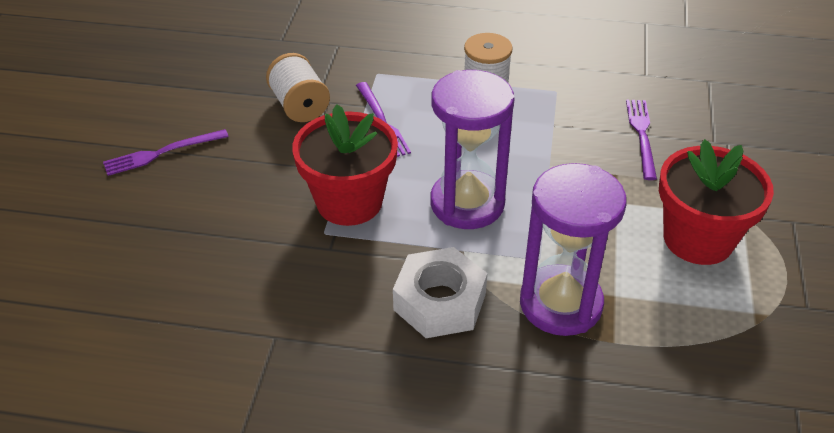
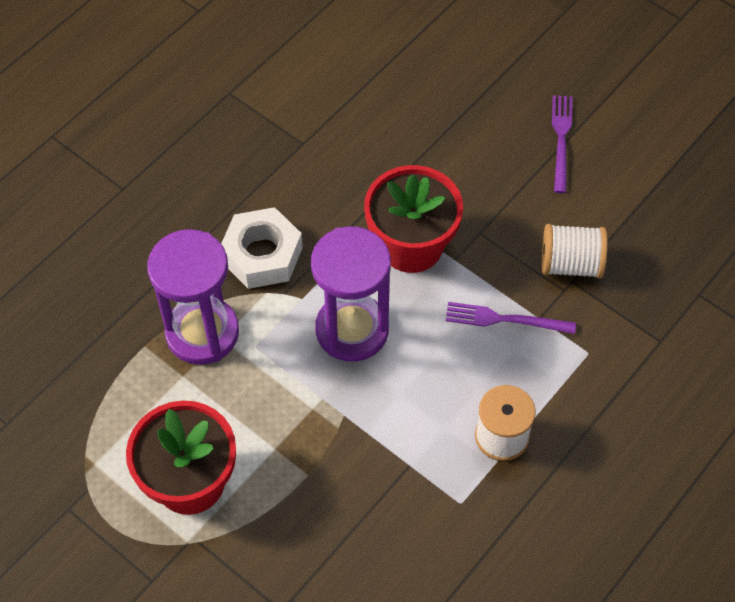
camera: 120 degrees right, 15 degrees up
(641, 135) = (344, 536): purple fork -> none

